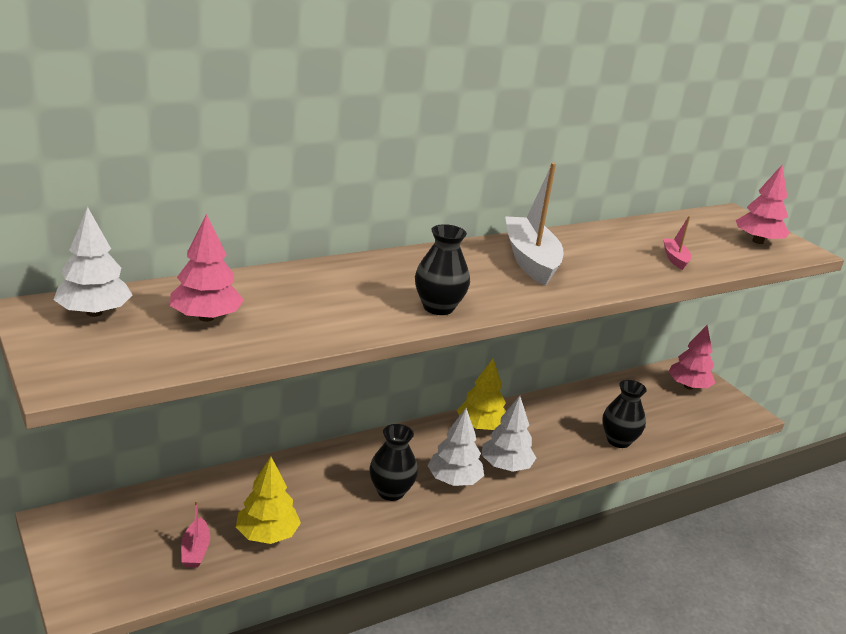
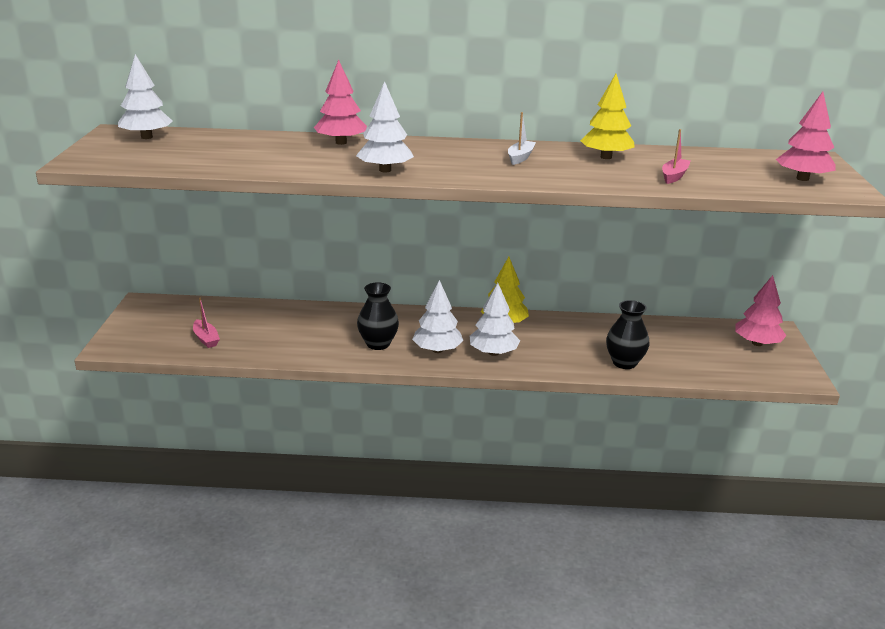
camera: 35 degrees right, 0 degrees up
(195, 550) = (206, 339): pink boat -> pink boat turned 60 degrees counterclockwise
(206, 317) = (209, 149): pink tree -> pink tree (341, 142)
(267, 535) = (261, 344): yellow tree -> yellow tree (606, 157)
(438, 307) = (385, 170): black vase -> white tree
(530, 260) = (520, 157): white boat -> white boat, size x0.48

